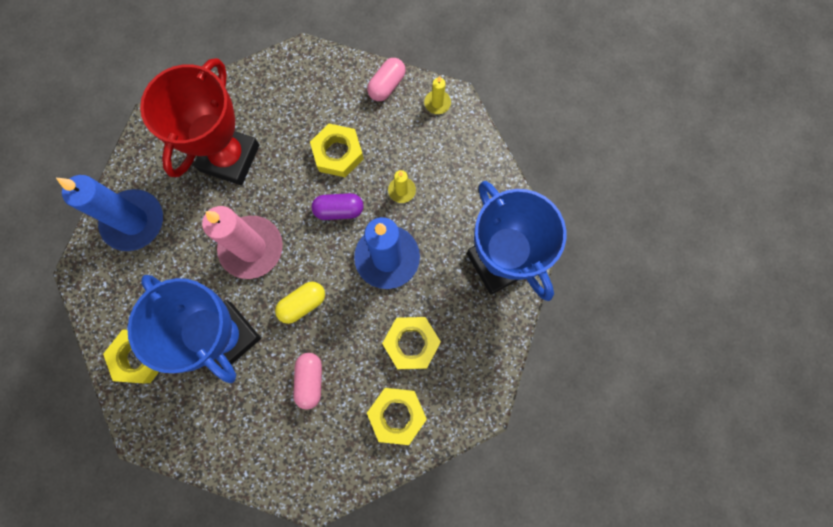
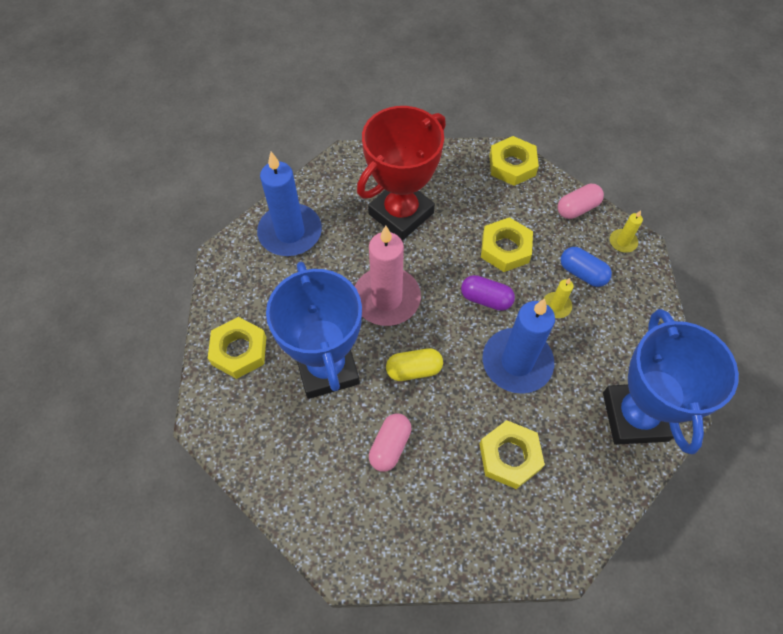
camera: 25 degrees right, 15 degrees down
(397, 415) = (466, 523): yellow nut -> yellow nut (512, 165)
(413, 149) = (582, 273): none -> blue capsule

